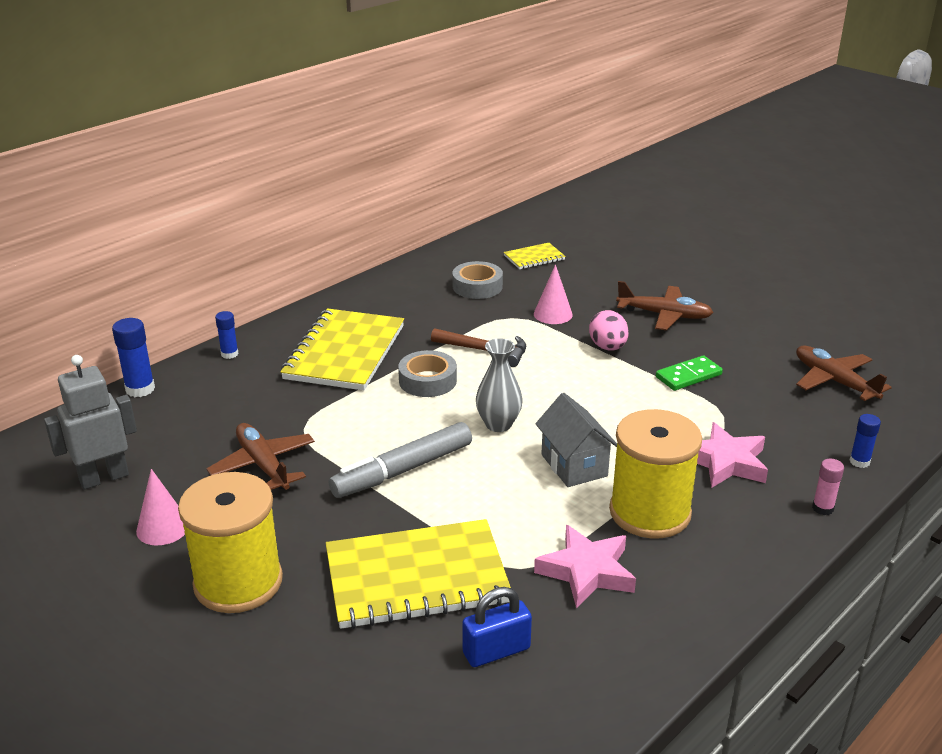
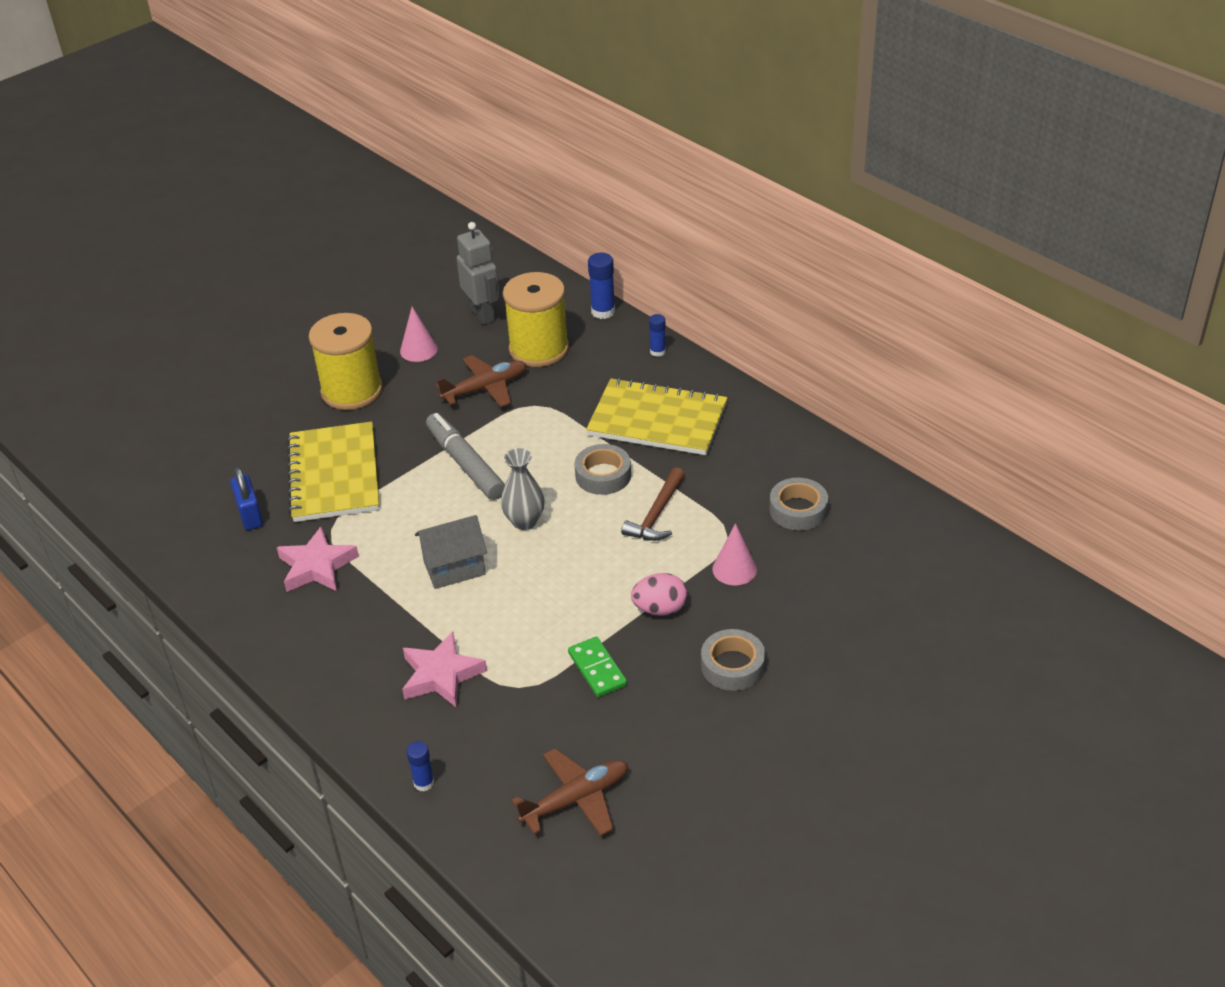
camera: 95 degrees right, 10 degrees up
(534, 258) = (877, 560): yellow notebook -> none
(650, 512) = (379, 612): yellow spool -> yellow spool (539, 349)
(664, 315) = (732, 666): brown plane -> grey tape
(822, 508) = (359, 735): pink glue stick -> none

